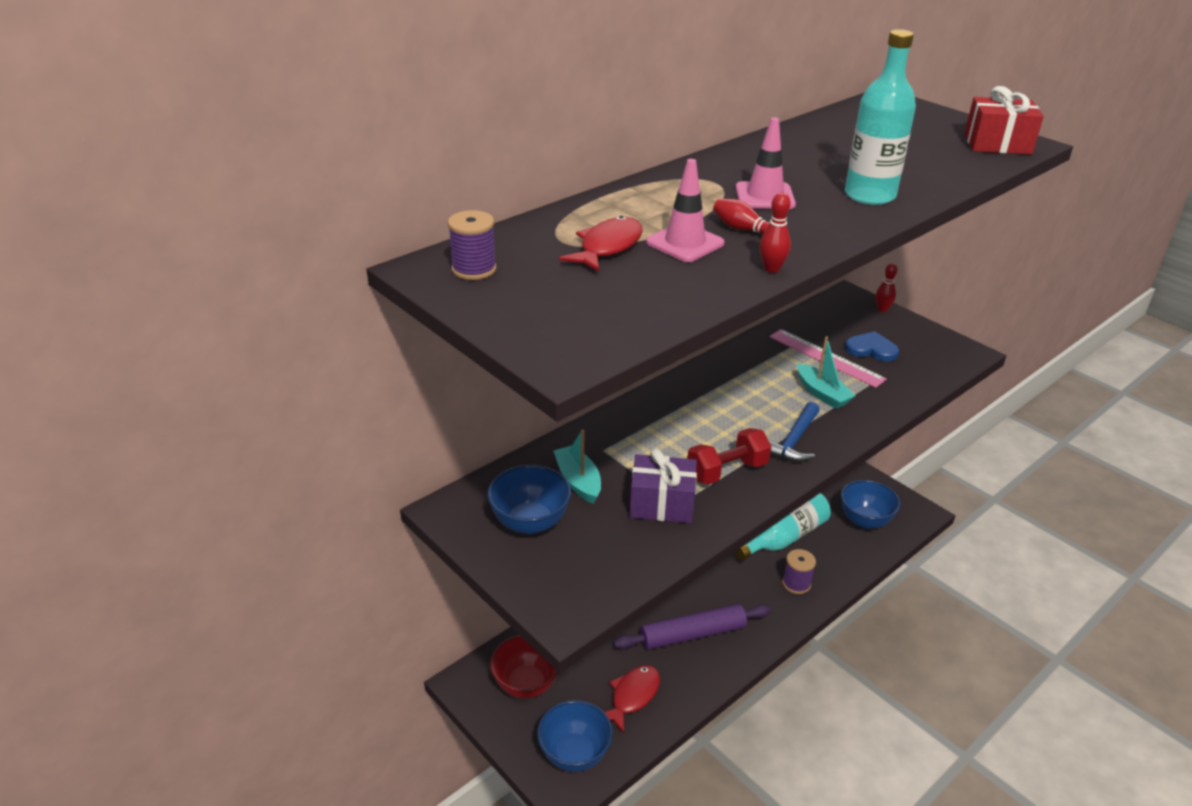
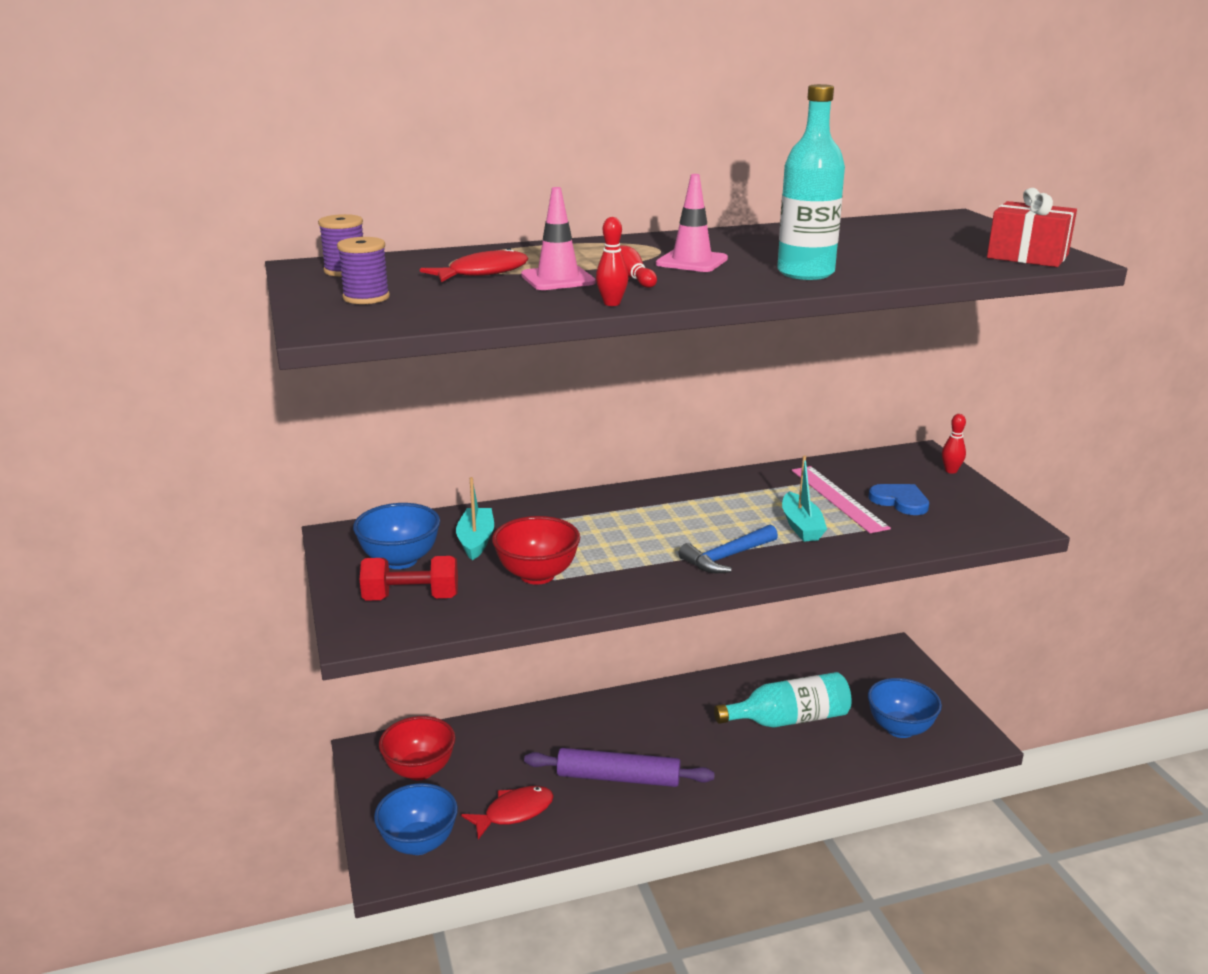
camera: 25 degrees right, 10 degrees down
(662, 504) = (537, 575): purple gift -> red bowl
(727, 471) = (630, 565): red dumbbell -> red dumbbell (411, 598)
(796, 583) = (770, 765): purple spool -> purple spool (366, 297)

